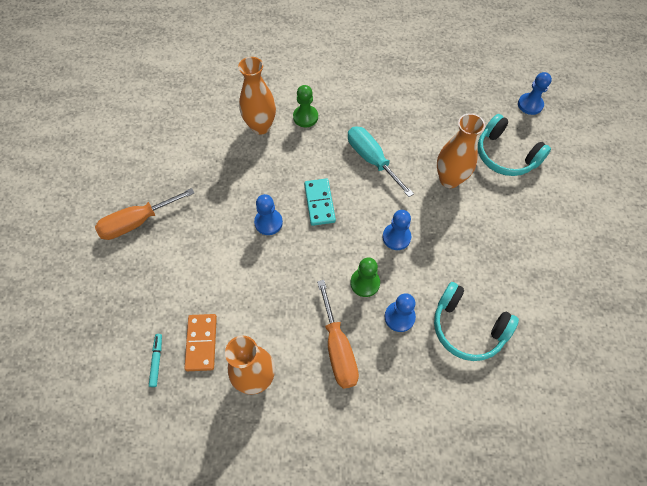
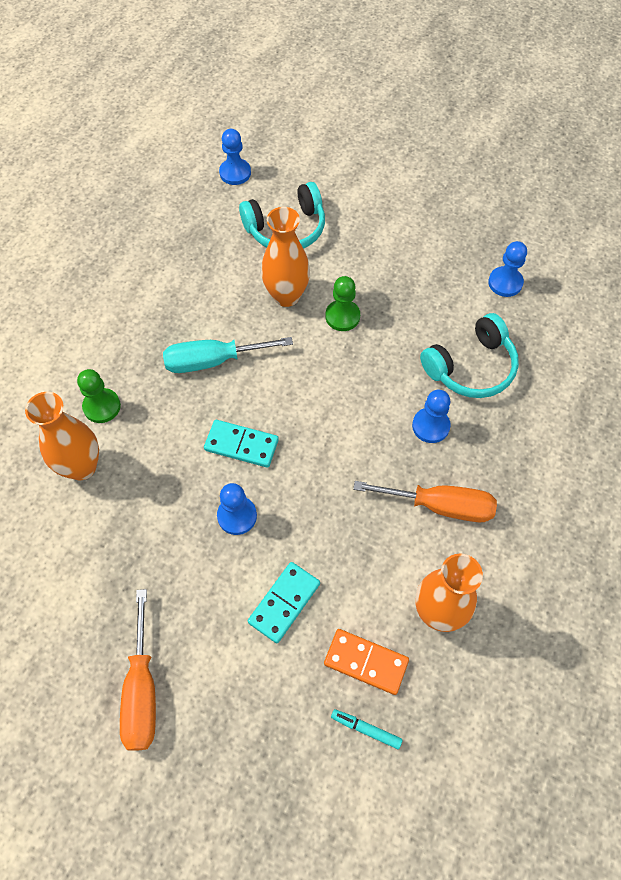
camera: 65 degrees left, 0 degrees up
(221, 276) = (284, 603): none -> turquoise domino
(365, 283) = (373, 442): green pawn -> green pawn (342, 316)
(396, 237) = (332, 383): blue pawn -> blue pawn (505, 283)

